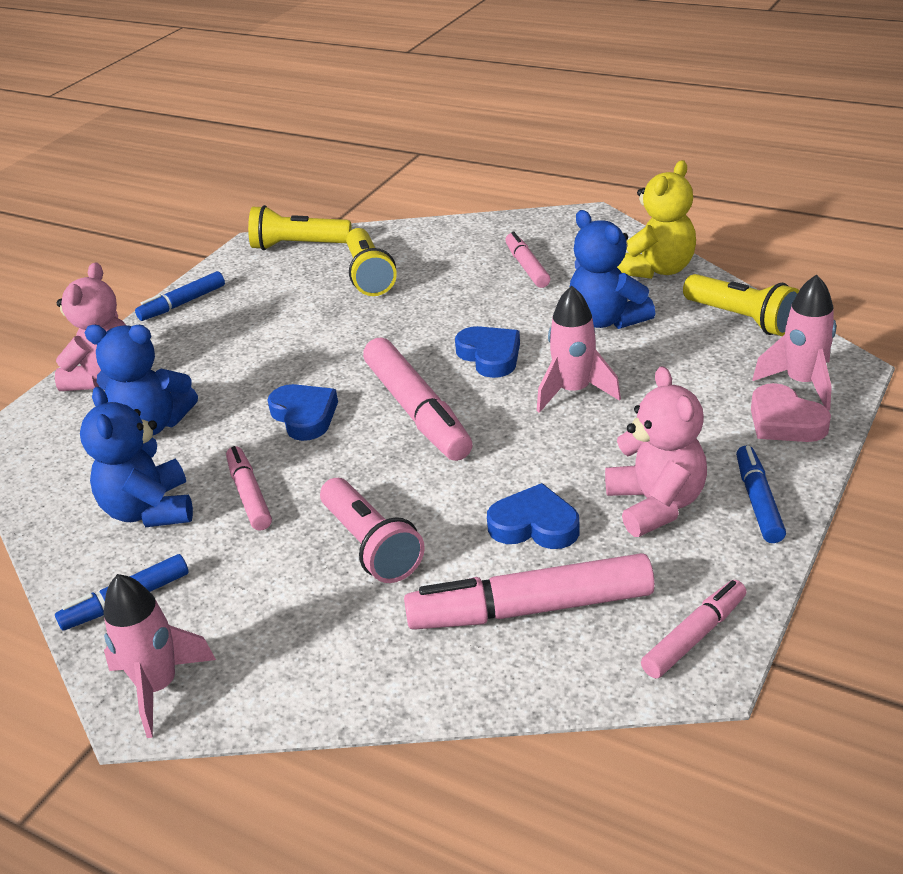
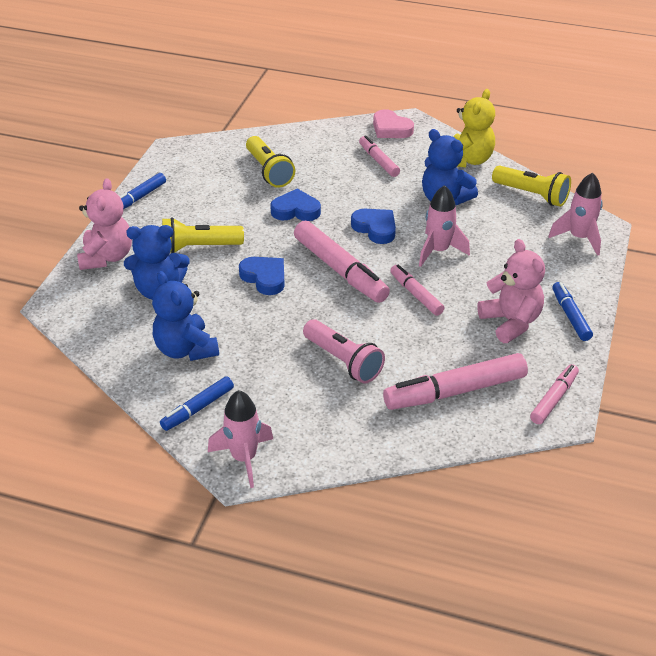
camera: 15 degrees left, 5 degrees up
(249, 495) = (250, 334): pink marker -> pink marker (416, 294)
(298, 246) = (206, 148): yellow flashlight -> yellow flashlight (199, 247)
(534, 525) = (441, 340): blue heart -> blue heart (296, 210)
(785, 421) = (574, 264): pink heart -> pink heart (391, 129)

